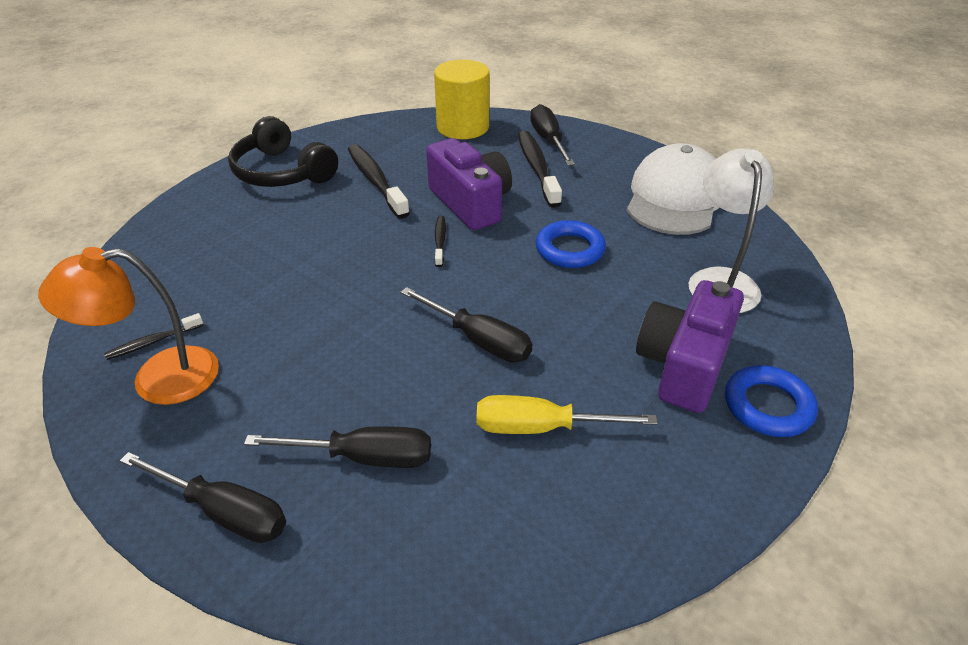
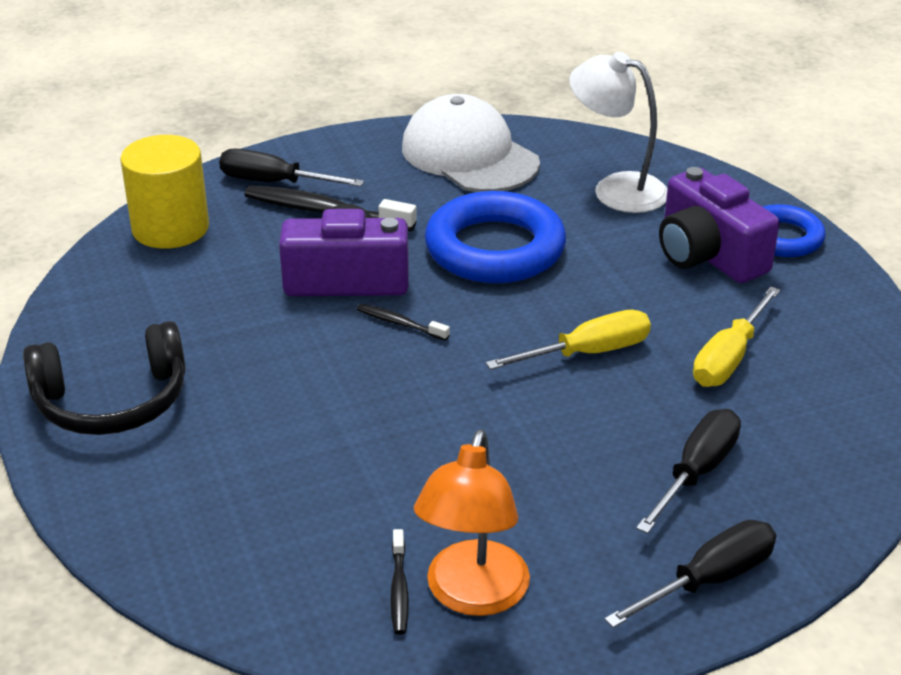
camera: 60 degrees left, 5 degrees down
(375, 181) = (223, 331): black toothbrush -> none
(479, 340) = (588, 353): black screwdriver -> yellow screwdriver
(569, 249) = (495, 248): blue ring -> blue ring, size x1.72

